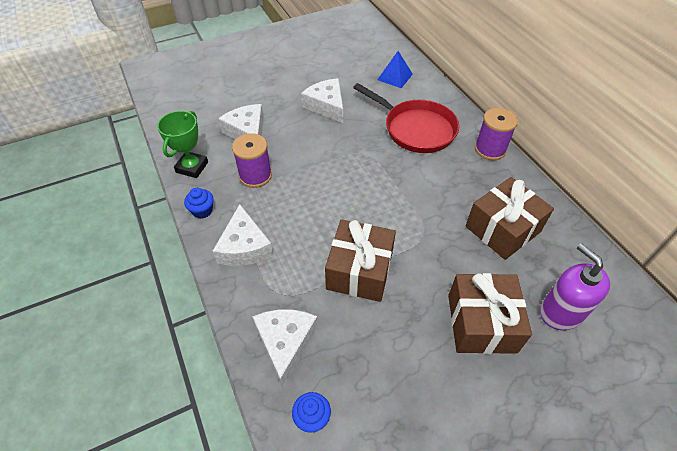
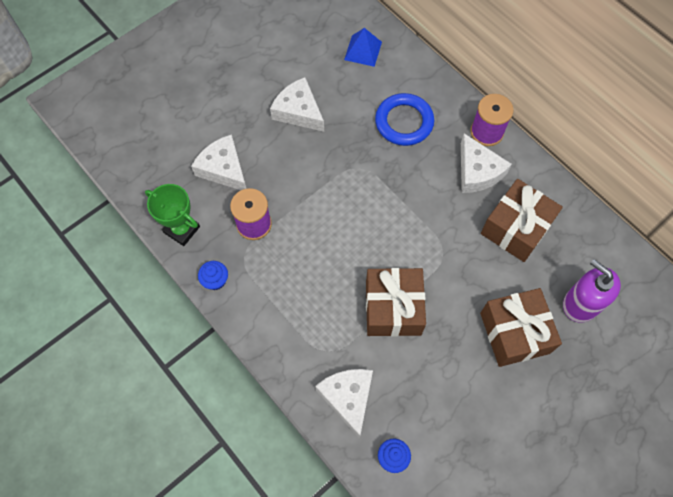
camera: 15 degrees left, 15 degrees up
(192, 167) = (181, 230): green trophy -> green trophy turned 60 degrees counterclockwise
(244, 247) = (274, 310): white cheese -> white cheese (477, 171)
(415, 129) = (404, 122): red pan -> blue ring

